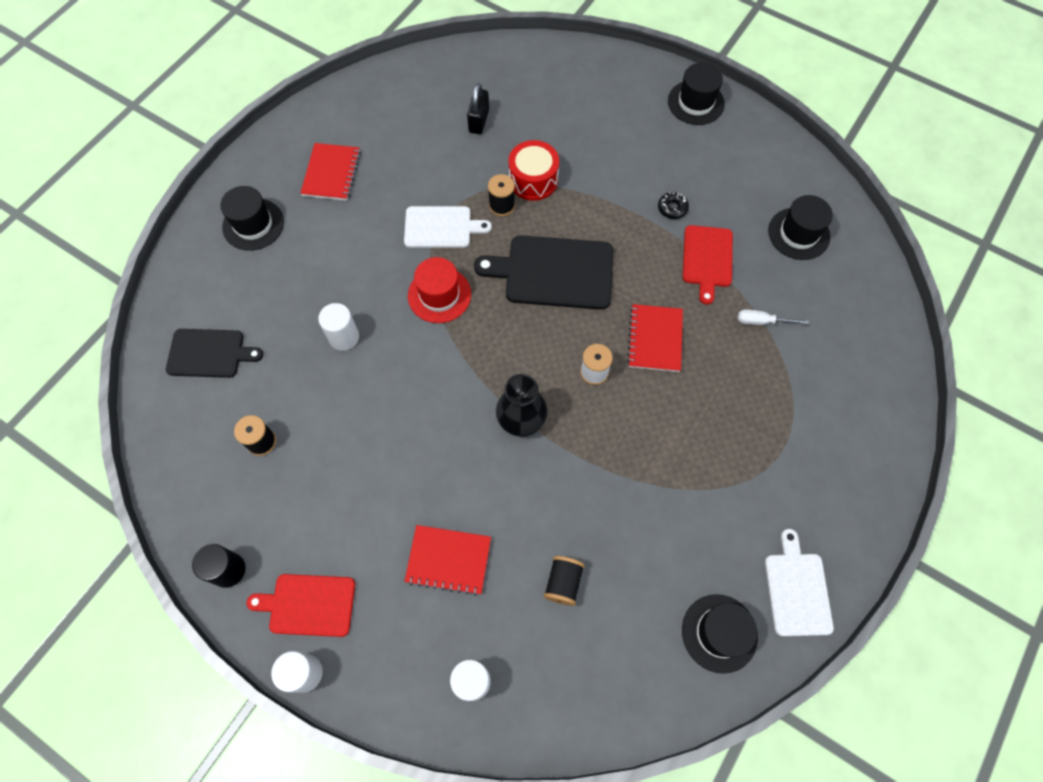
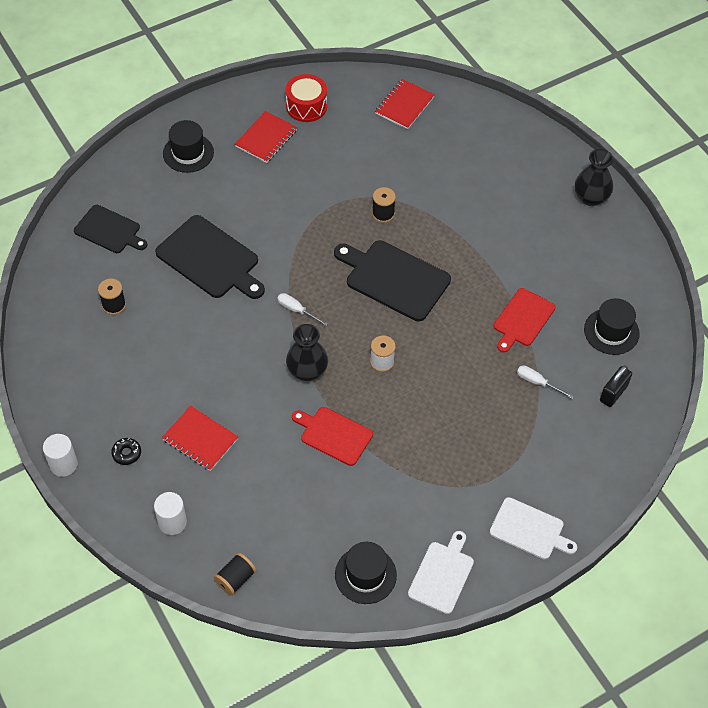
camera: 25 degrees right, 10 degrees down
(228, 570) = (48, 378): black cylinder -> none
(308, 605) = (89, 424): red cutting board -> red cutting board (334, 435)
(344, 337) = (210, 259): white cylinder -> black cutting board
(439, 295) = (297, 259): red hat -> none
(441, 227) = (326, 211): white cutting board -> white cutting board (529, 530)
(471, 354) = (297, 310): none -> white screwdriver
(479, 121) = (402, 143): black padlock -> black padlock (613, 393)
(533, 180) = (419, 205): red drum -> red drum (306, 106)
(563, 583) = (272, 491): black spool -> black spool (236, 579)
(655, 339) = (443, 359): red notebook -> red notebook (404, 105)
(672, 208) = (518, 270): black donut -> black donut (126, 453)
(696, 102) = (590, 197): black hat -> black vase

